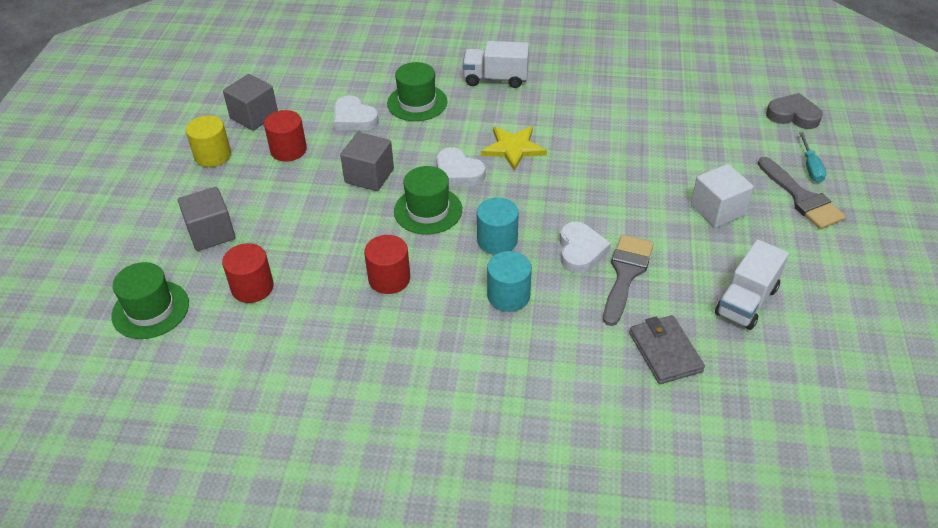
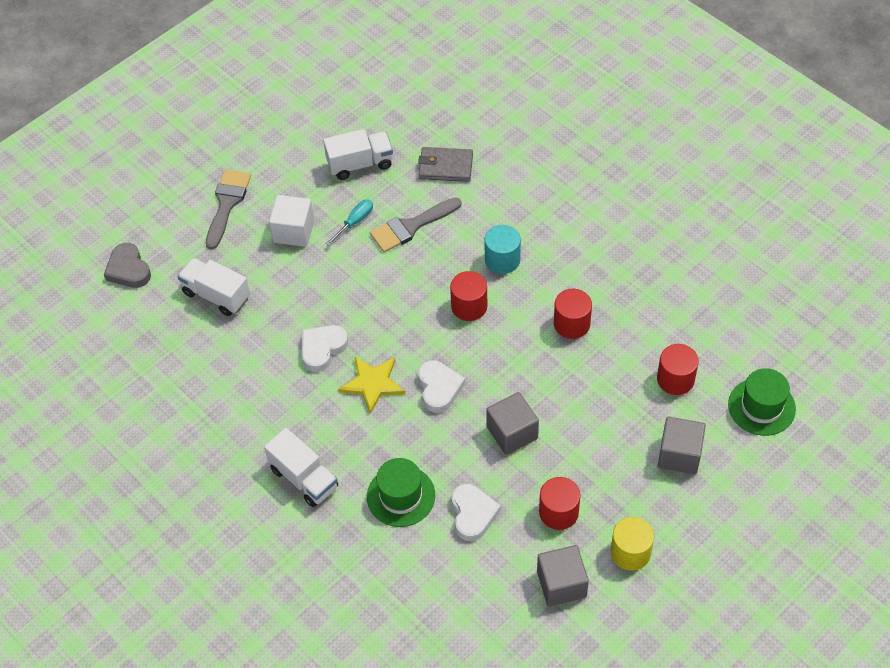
camera: 140 degrees left, 10 degrees up
(428, 210) = (495, 366): green hat -> none
(497, 240) = (469, 306): turquoise cylinder -> red cylinder
(580, 251) = (421, 261): white heart -> white heart (322, 349)
(665, 352) = (445, 167): grey wallet -> grey wallet turned 75 degrees clockwise
(706, 136) = (216, 295): none -> white truck
(810, 167) = (185, 221): turquoise screwdriver -> turquoise screwdriver (355, 222)

